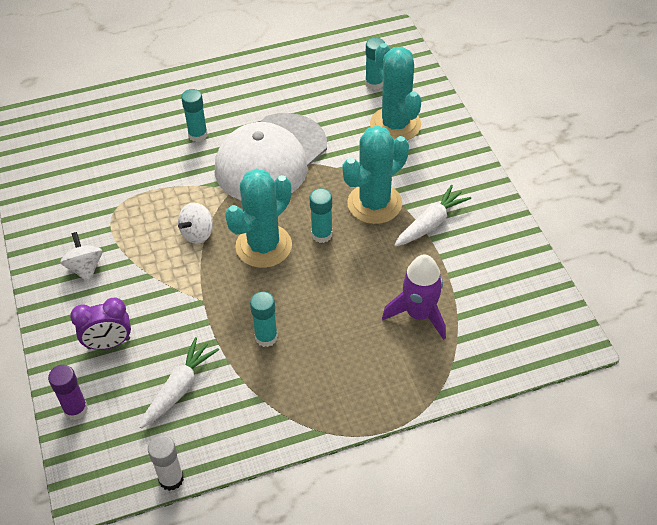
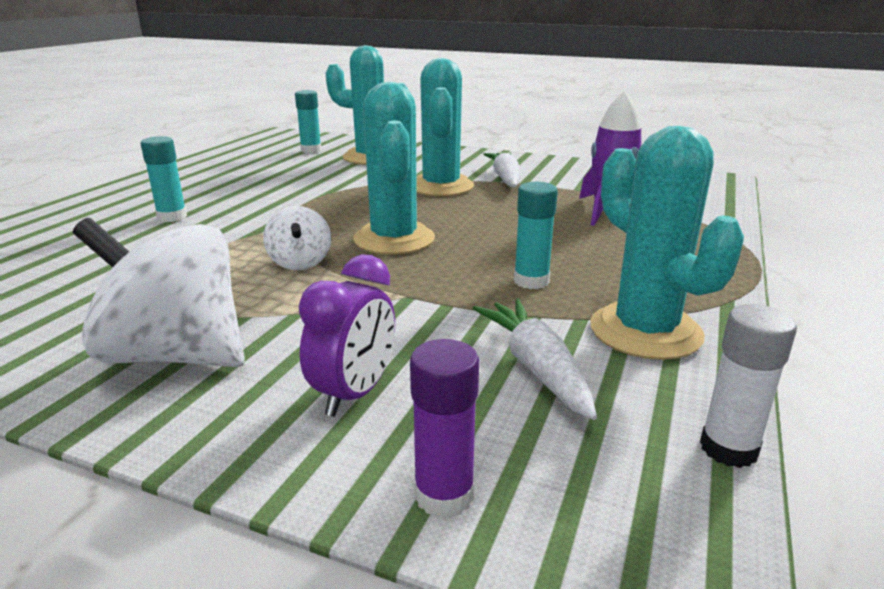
camera: 50 degrees left, 25 degrees down
(85, 268) = (176, 355): white spinning top -> white spinning top, size x1.92
(250, 411) = (645, 331): none -> turquoise cactus
(271, 158) = (290, 201): white cap -> none
(322, 235) = (434, 213): turquoise glue stick -> none

